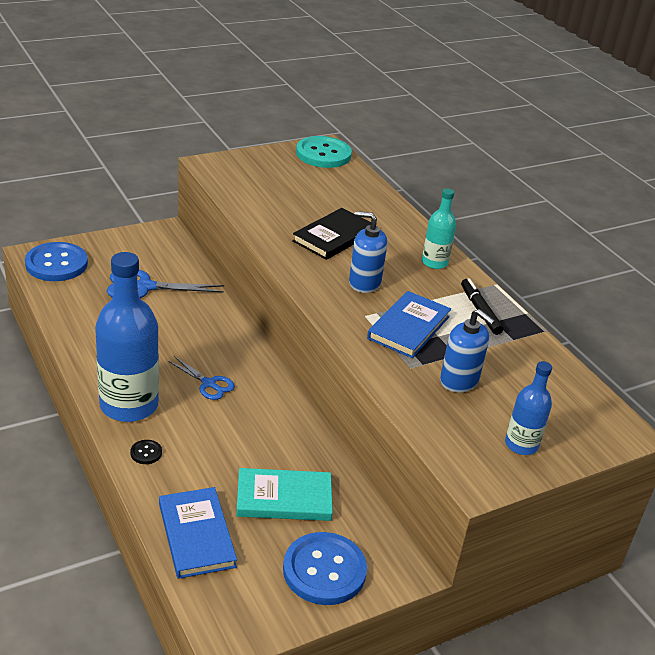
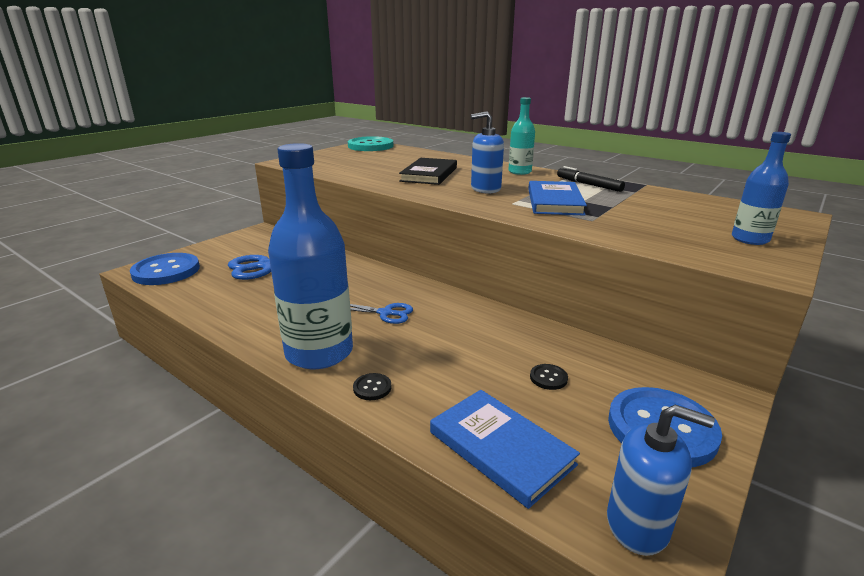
camera: 20 degrees left, 10 degrees down
(284, 498) = (548, 378): turquoise book -> black button
(459, 381) = (639, 218): blue soap dispenser -> blue soap dispenser (638, 524)

